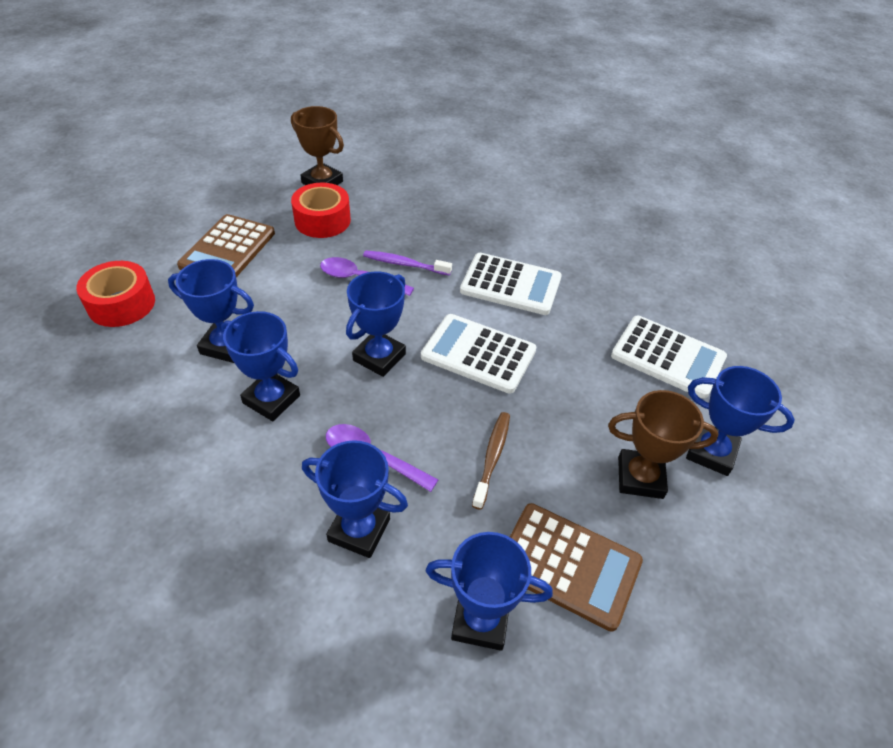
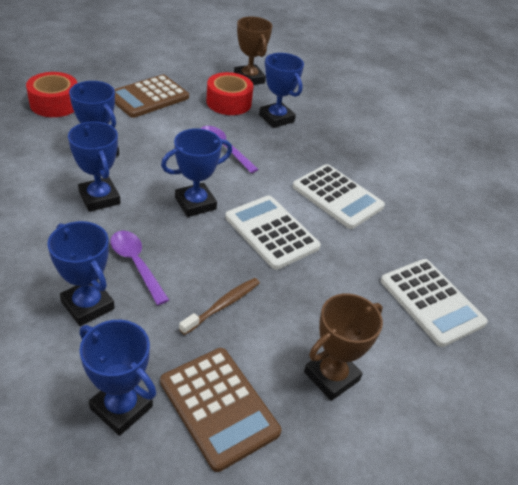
camera: 25 degrees right, 5 degrees down
(405, 264) = (265, 152): purple toothbrush -> none
(640, 477) = (331, 376): brown trophy -> brown trophy turned 75 degrees counterclockwise
(711, 452) = (411, 389): blue trophy -> blue trophy (276, 118)

